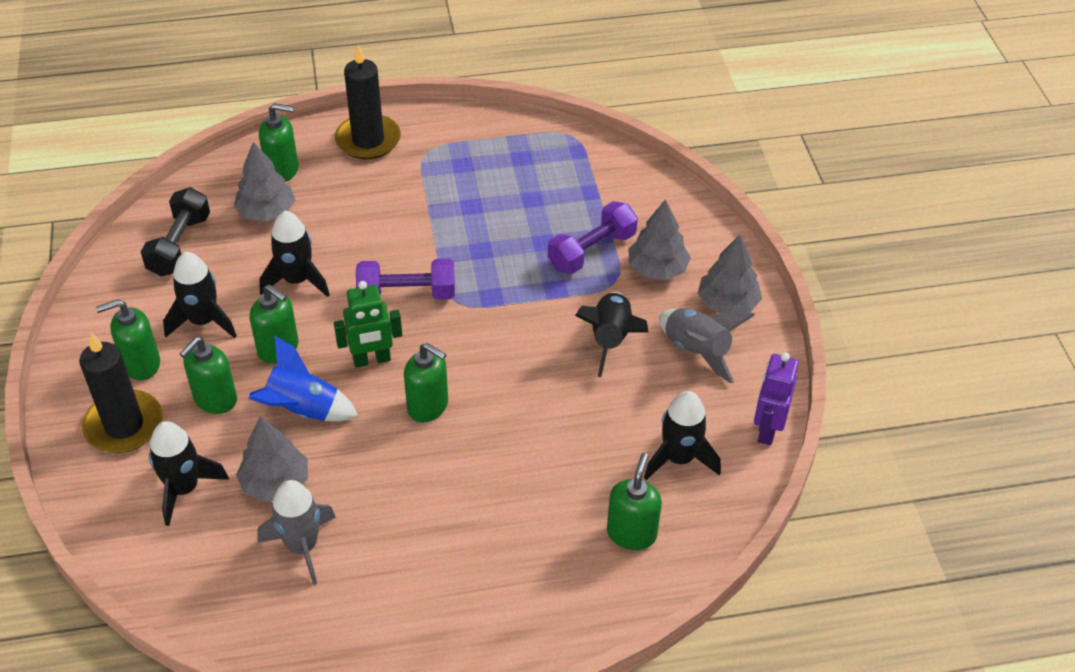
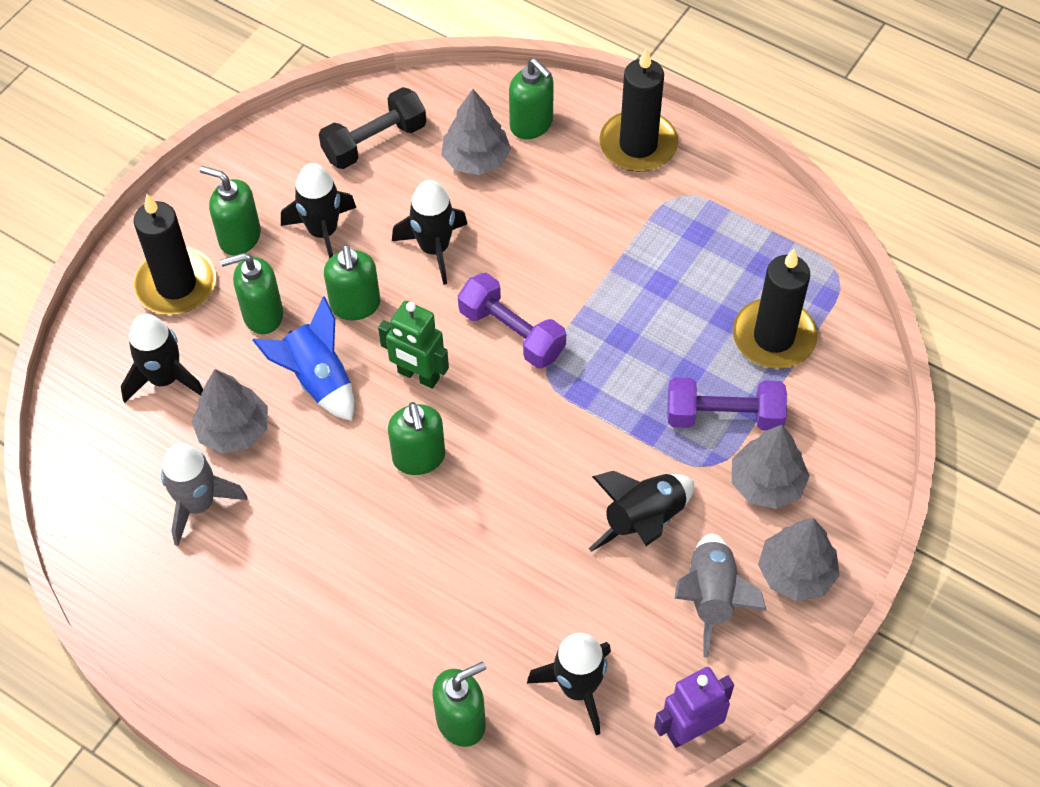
camera: 45 degrees right, 10 degrees up
(572, 190) = (773, 337): none -> black candle

